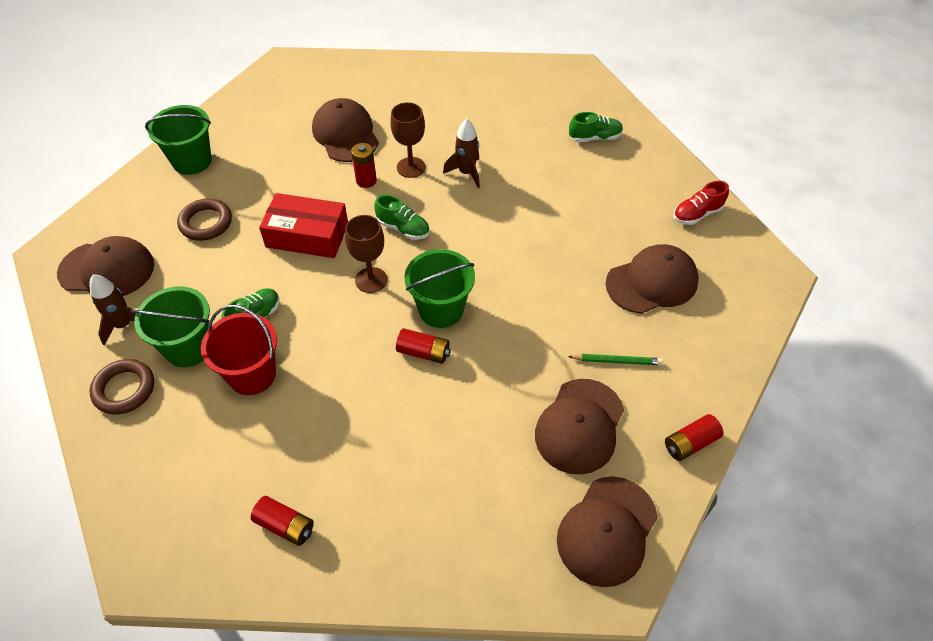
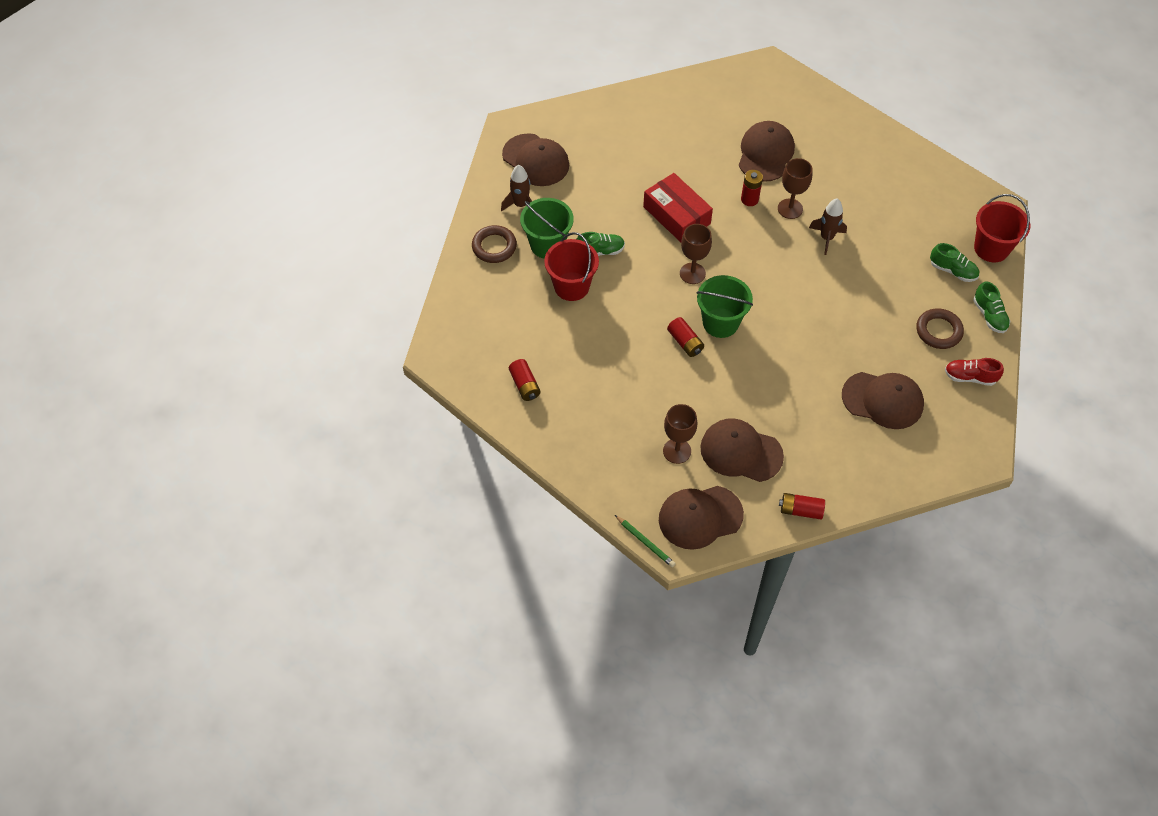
camera: 40 degrees right, 5 degrees up
(192, 161) = (643, 111): green bucket -> none
(206, 223) = (618, 165): brown ring -> brown ring (938, 331)
(403, 228) = (745, 251): green shoe -> green shoe (989, 315)
(517, 474) = (677, 451): none -> brown goblet
(579, 426) = (741, 452): brown cap -> brown cap turned 45 degrees clockwise
(605, 103) = (991, 248): none -> red bucket
(617, 361) = (804, 432): green pencil -> green pencil (645, 542)

